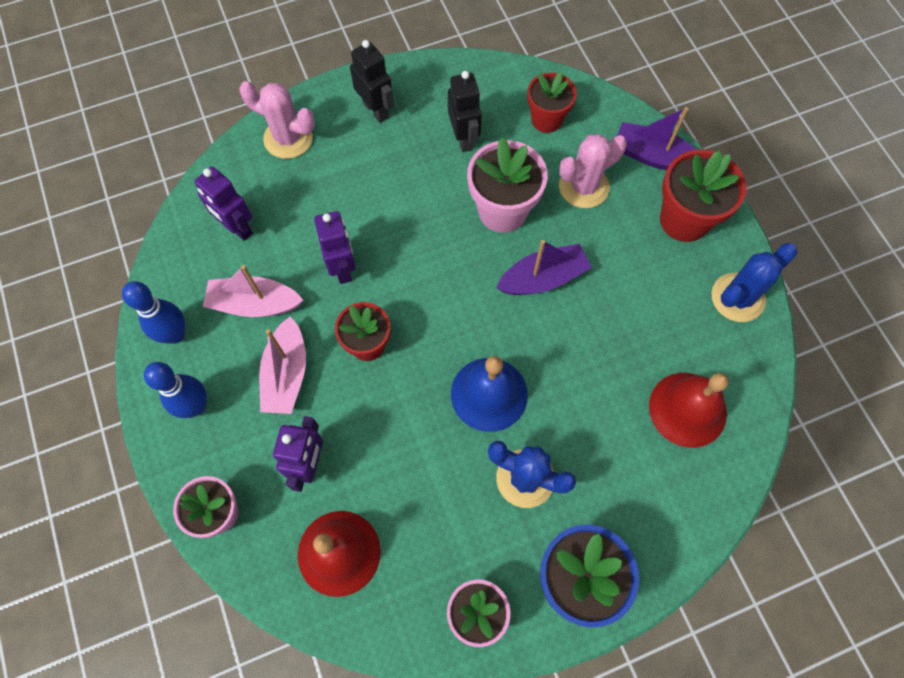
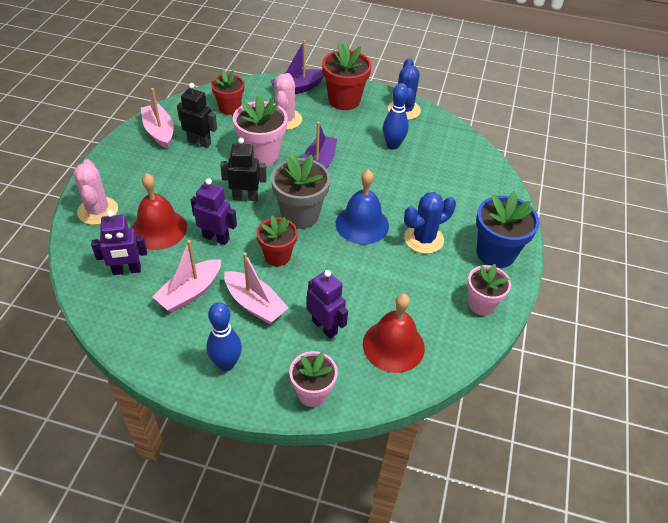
camera: 55 degrees left, 20 degrees down
(175, 334) = (163, 346): blue bowling pin -> blue bowling pin (393, 145)
(288, 138) = (98, 211): pink cactus -> pink cactus turned 75 degrees counterclockwise
(376, 110) = (133, 164): black robot -> black robot (245, 197)
(443, 91) = (159, 132): none -> pink boat
(446, 320) = (300, 215): none -> grey flower pot
(687, 409) = (443, 160): red bell -> red bell (159, 229)

